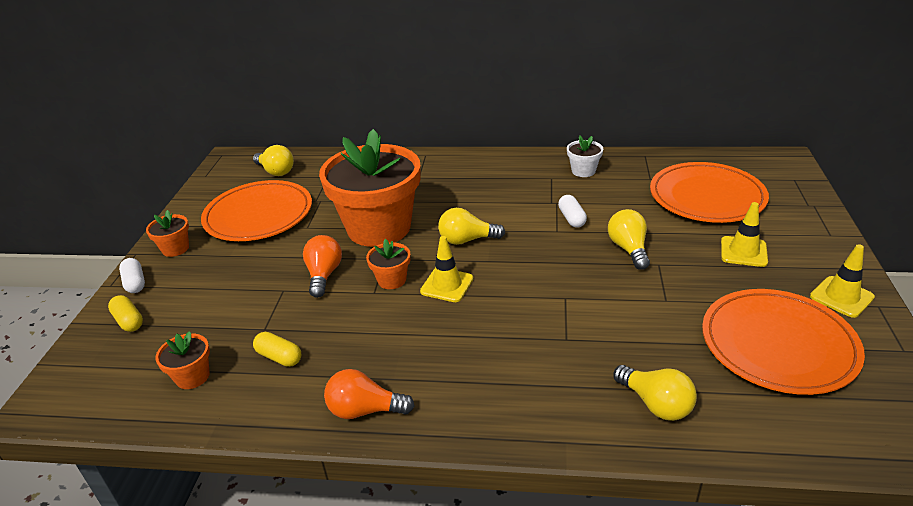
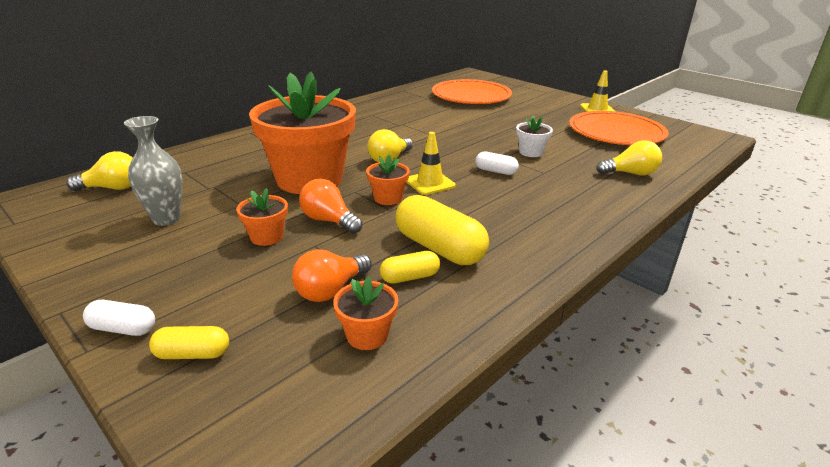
camera: 55 degrees left, 5 degrees down
(175, 248) = (115, 282): orange flower pot -> orange flower pot (266, 237)
(258, 215) = (166, 219): orange plate -> grey vase
(336, 349) = (439, 248): none -> yellow capsule
(364, 410) = (530, 261): orange light bulb -> orange light bulb (330, 290)
(571, 218) = (427, 127): white capsule -> white capsule (495, 171)
(583, 171) = (384, 106): white flower pot -> white flower pot (531, 152)
(628, 249) = (485, 127): yellow light bulb -> none
(743, 252) = (532, 109): yellow traffic cone -> none

